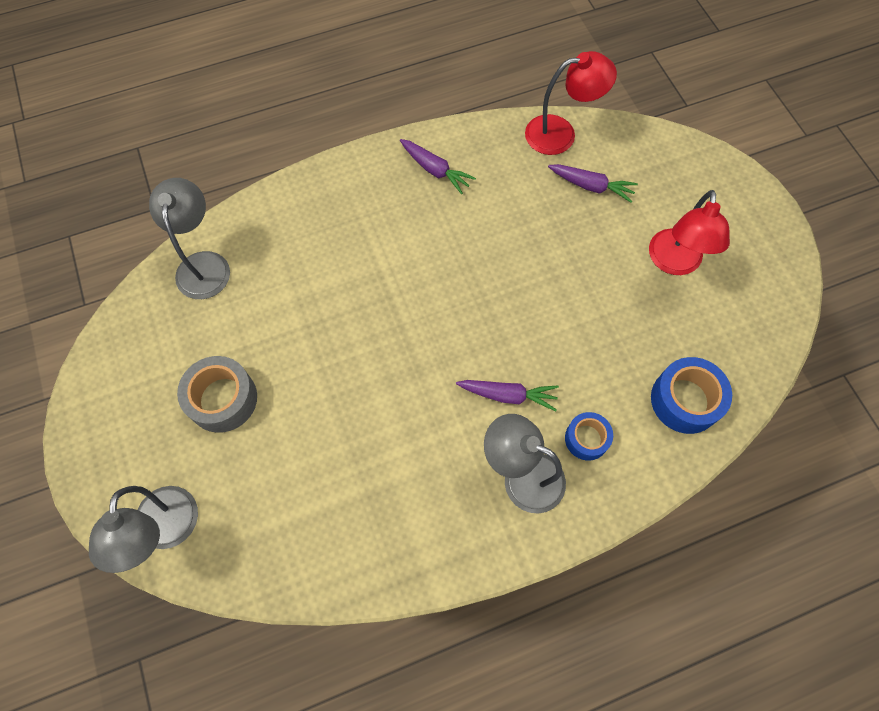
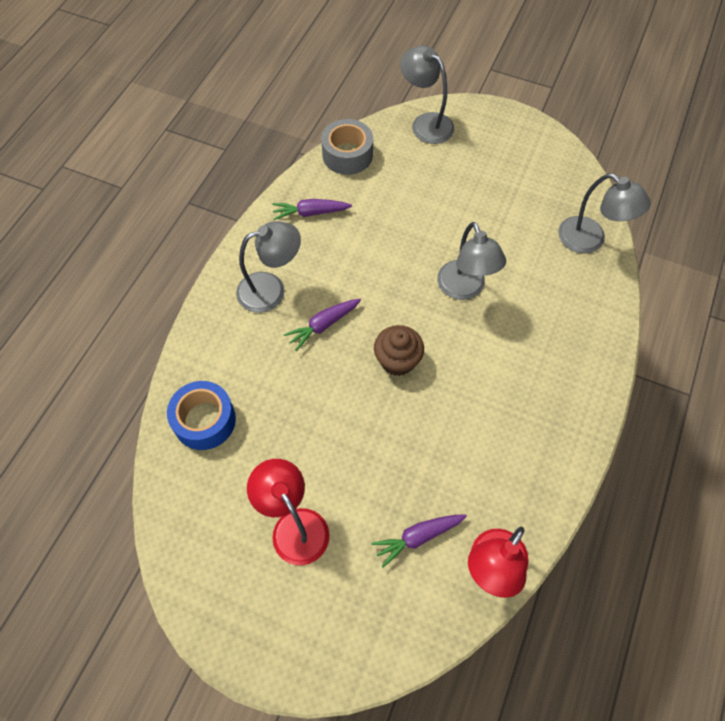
camera: 135 degrees right, 5 degrees down
(222, 399) = (478, 190): grey tape -> grey tape (347, 155)
(355, 318) = (464, 289): none -> grey lamp
(435, 170) = (543, 437): purple carrot -> purple carrot (310, 213)
(478, 310) = (397, 361): none -> brown cupcake
(586, 439) = (250, 341): blue tape -> none

